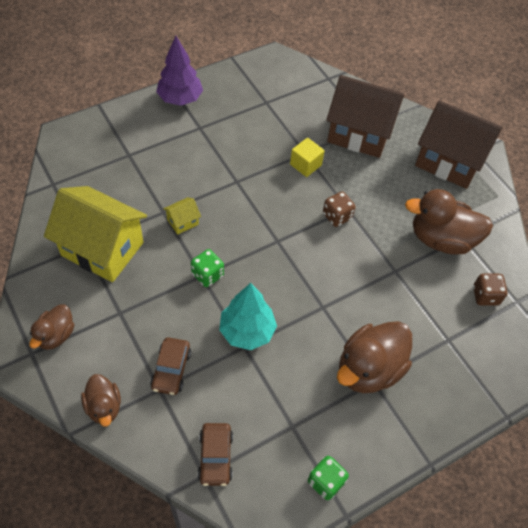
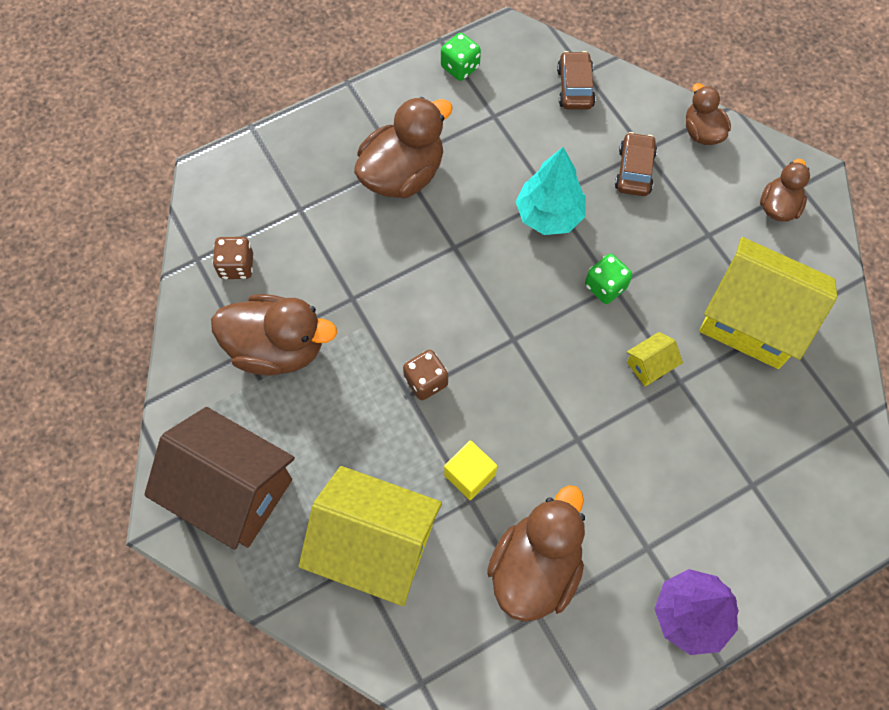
camera: 175 degrees left, 10 degrees up
(266, 121) = (535, 567): none -> brown duck
(359, 133) = (375, 546): brown house -> yellow house

